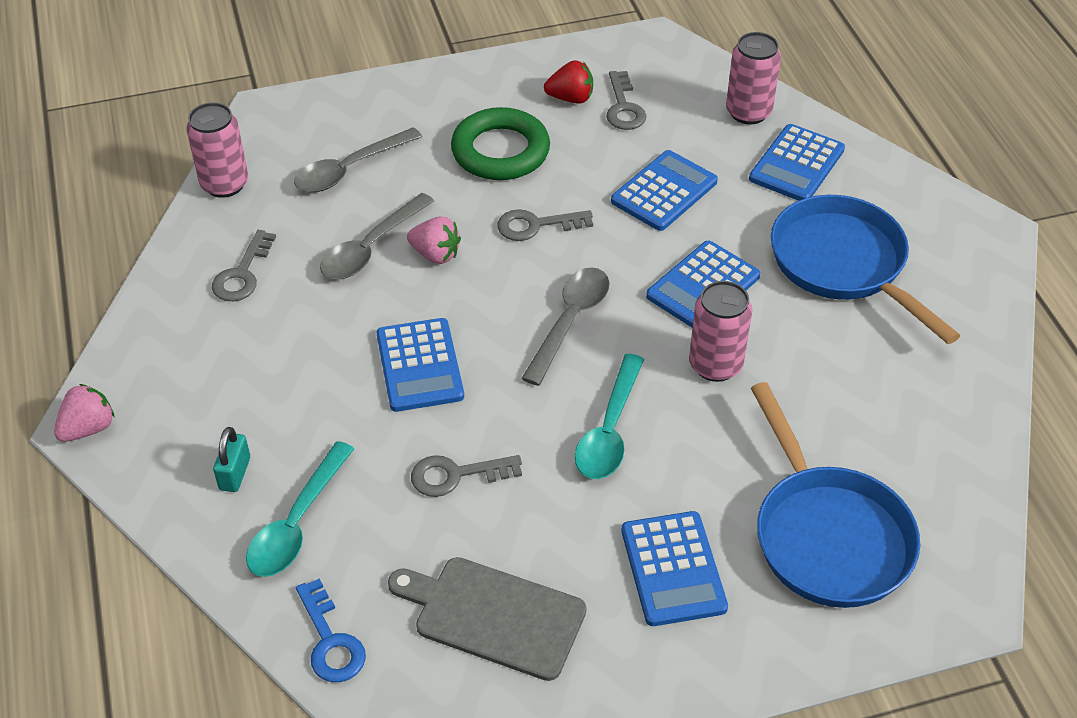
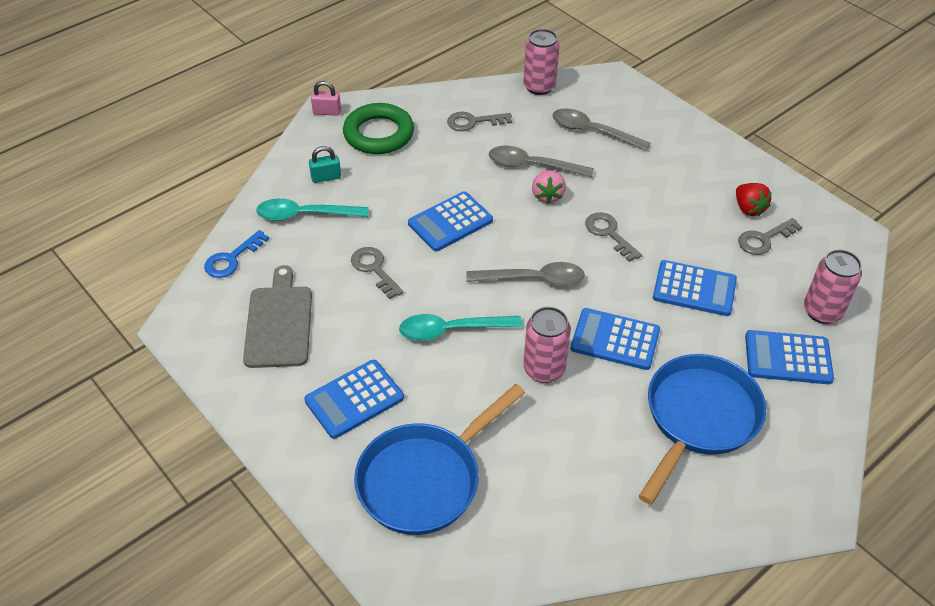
camera: 65 degrees right, 0 degrees up
(88, 428) = (327, 112): pink strawberry -> pink padlock
(500, 151) = (665, 192): green ring -> green ring (378, 134)

